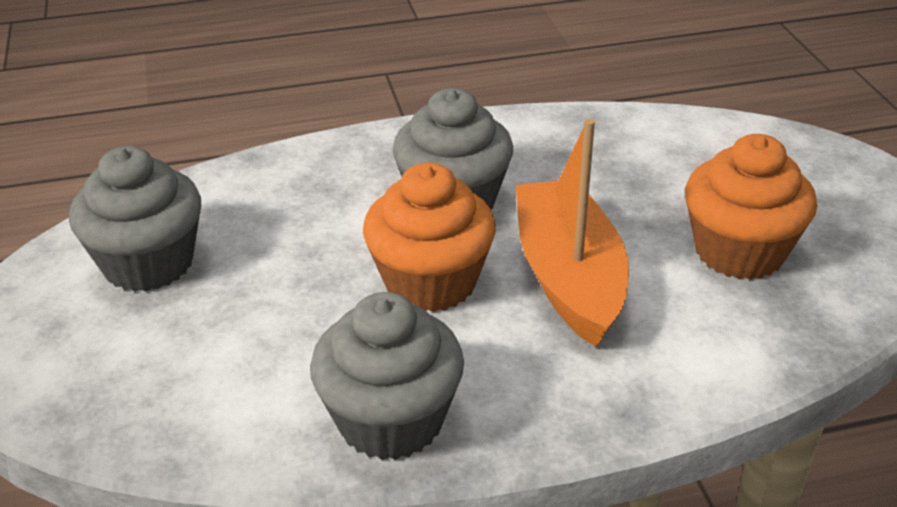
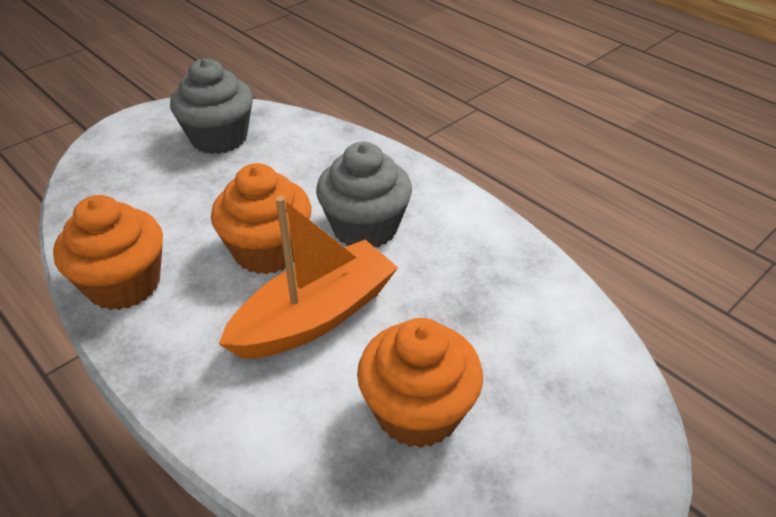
camera: 60 degrees right, 5 degrees up
(390, 420) = (124, 284): grey cupcake -> orange cupcake

